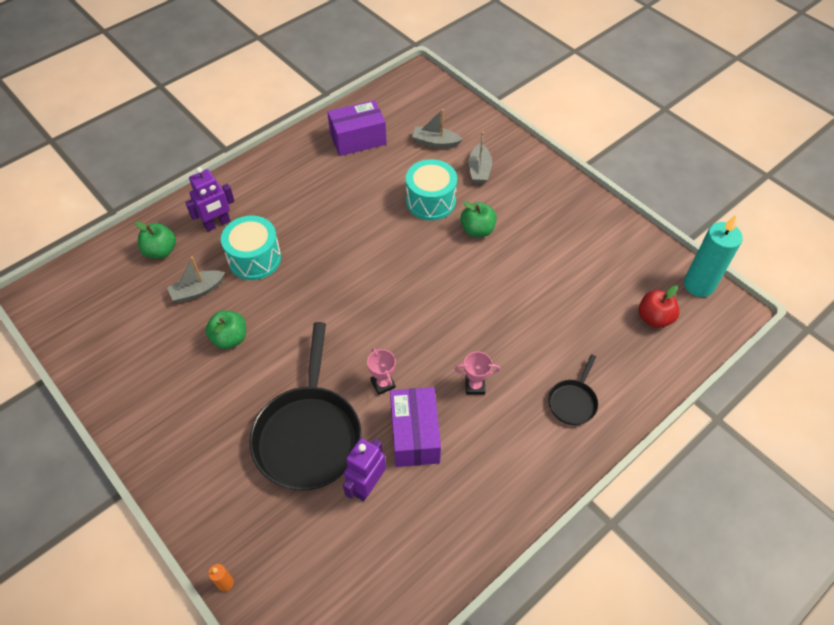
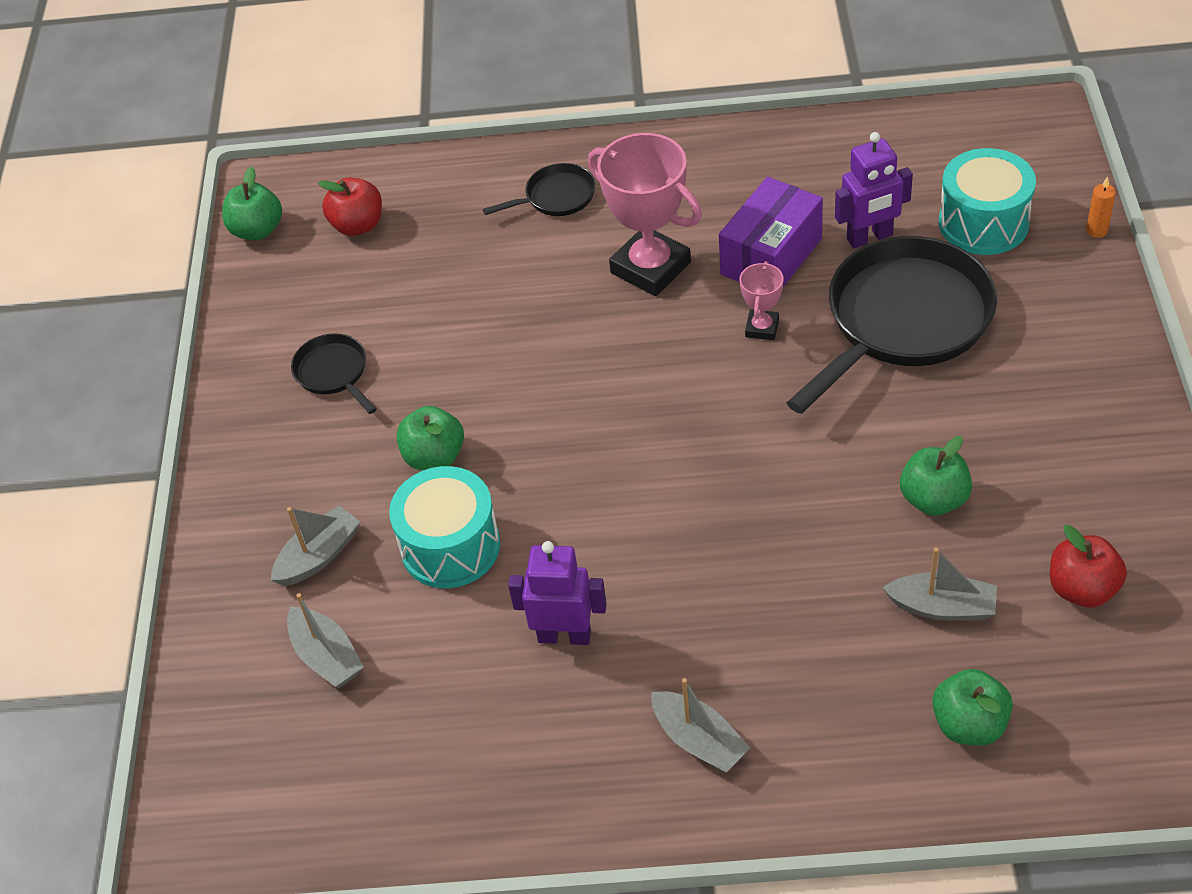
camera: 135 degrees left, 5 degrees down
(135, 333) = (1082, 589): none -> red apple
(217, 224) = (835, 722): purple robot -> purple robot (564, 635)
(254, 258) = (812, 611): turquoise drum -> turquoise drum (983, 223)
(267, 190) = (699, 740): none -> grey boat
(358, 139) = (446, 755): purple box -> none
(475, 386) = (650, 267): pink trophy -> pink trophy, size x2.05
(566, 239) = (334, 373): none -> black pan
(698, 285) = (257, 230): turquoise candle -> green apple

